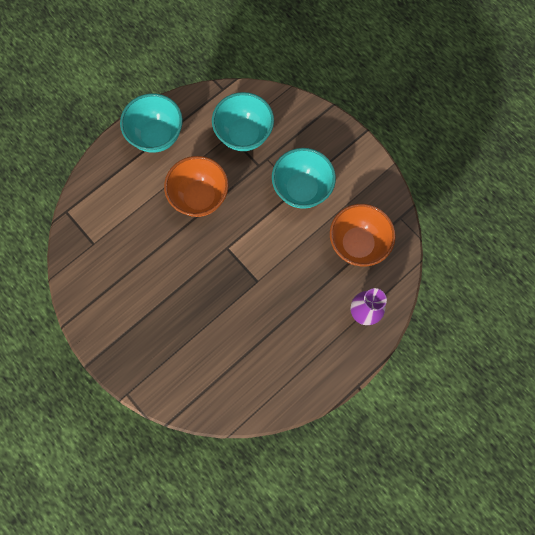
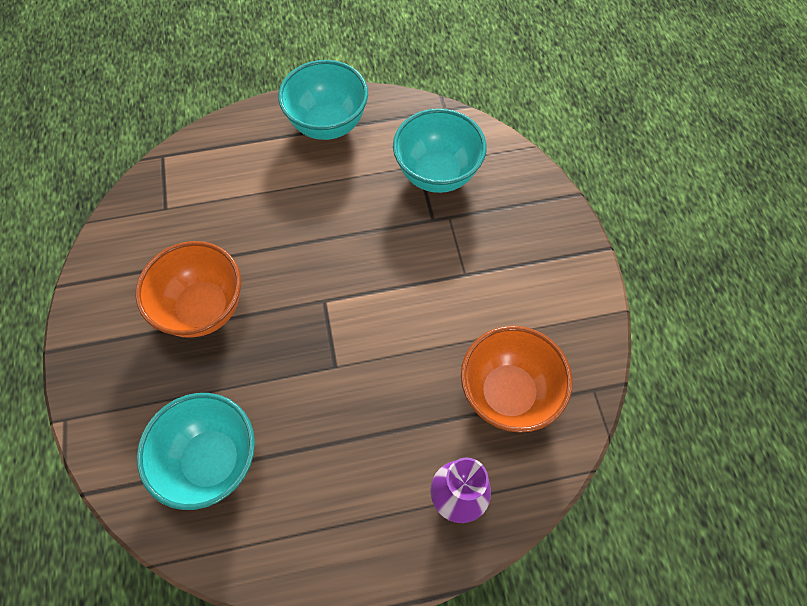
camera: 30 degrees right, 10 degrees down
(199, 197) = (331, 220): orange bowl -> orange bowl (203, 308)
(301, 189) = (472, 278): turquoise bowl -> turquoise bowl (212, 460)

